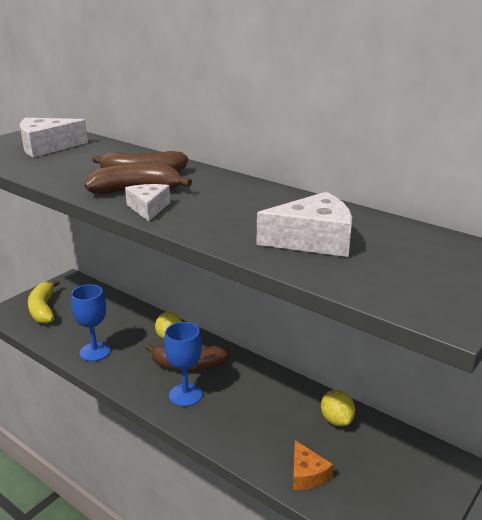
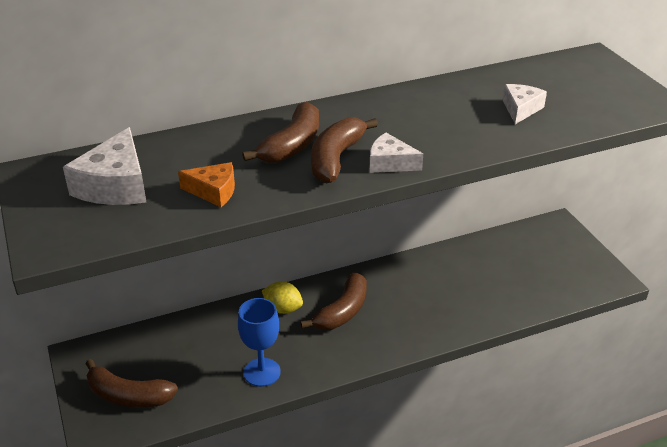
camera: 60 degrees left, 10 degrees up
(43, 309) = (128, 396): yellow banana -> brown banana
(185, 395) = (385, 328): blue goblet -> none
(307, 474) = (527, 296): orange cheese -> orange cheese (214, 191)
(313, 240) = (521, 109): white cheese -> white cheese, size x0.61
(336, 420) = (479, 255): yellow lemon -> none

